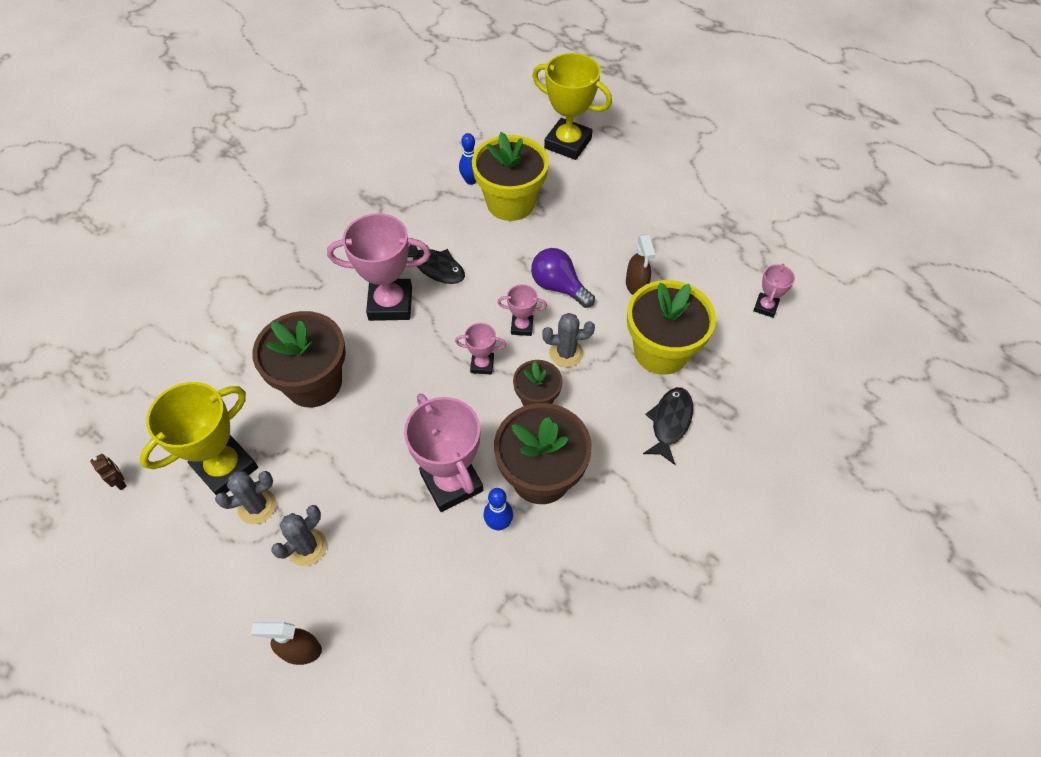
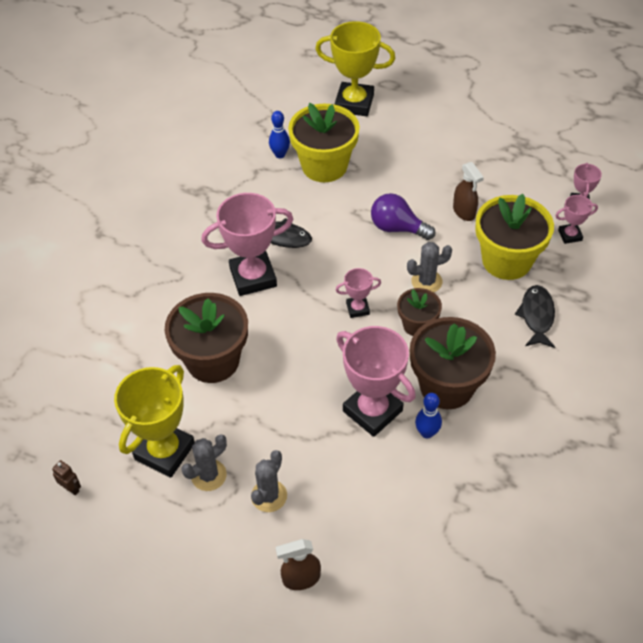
camera: 15 degrees left, 5 degrees down
(522, 326) = (379, 269): pink trophy -> pink trophy (570, 235)

